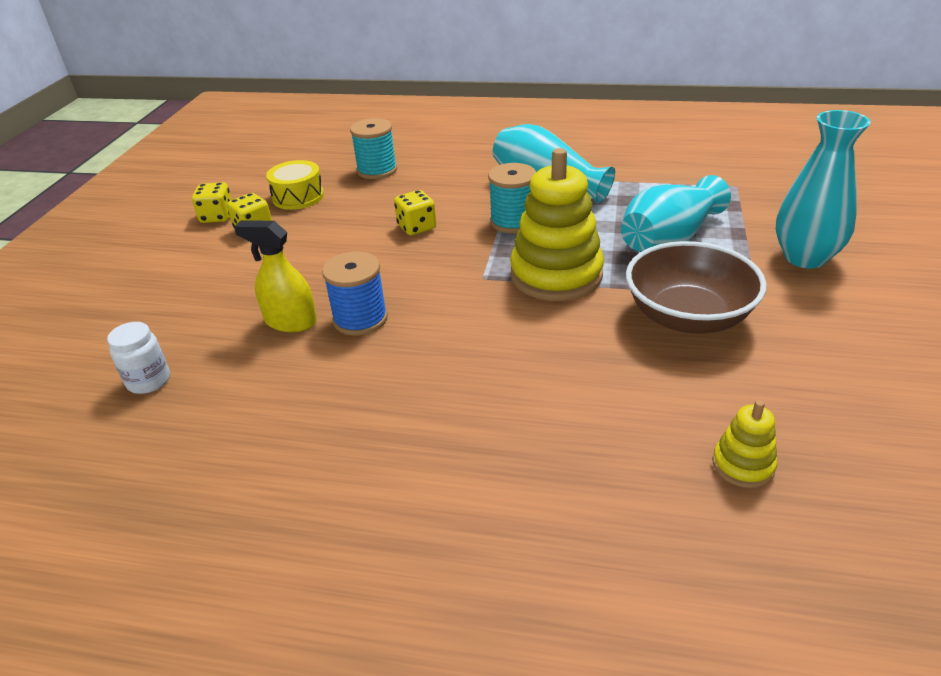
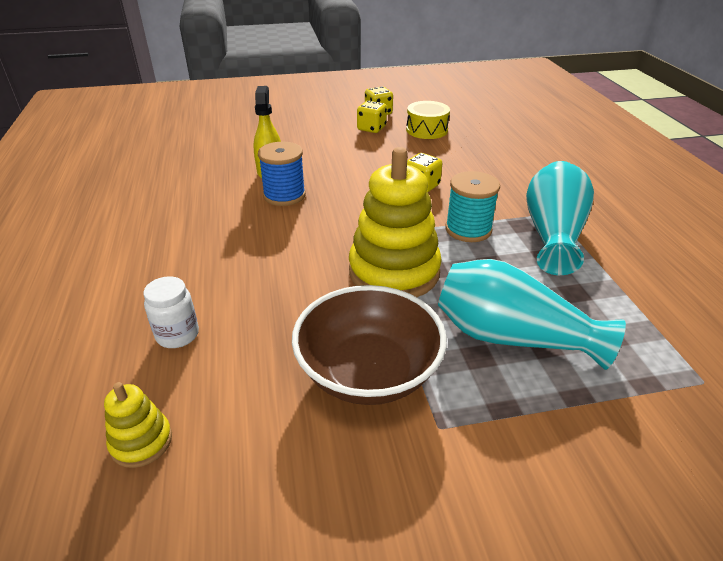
camera: 65 degrees right, 0 degrees up
(149, 381) = (197, 148): white jar -> white jar (177, 335)
(377, 170) = (495, 147): turquoise spool -> none
(805, 257) = (564, 473): turquoise vase -> none

